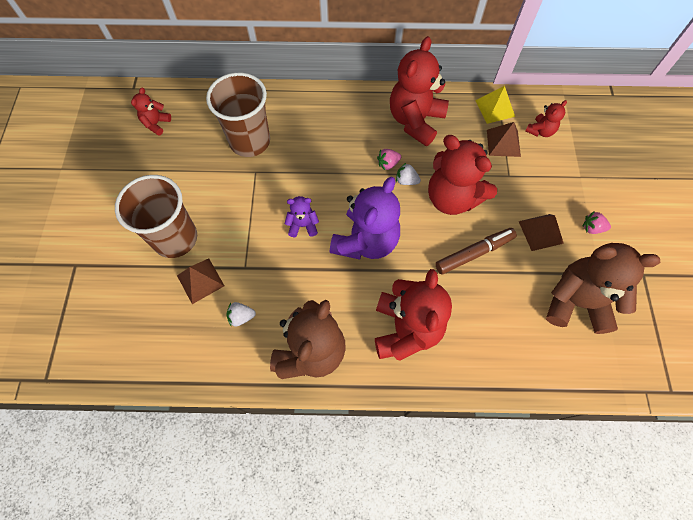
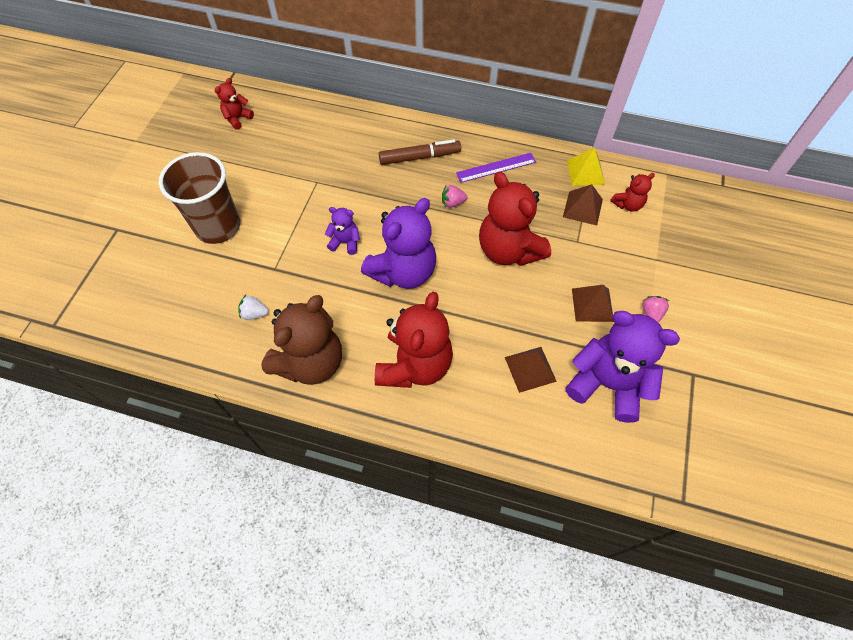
camera: 15 degrees right, 5 degrees down
(200, 280) = (227, 271): brown pyramid -> brown pyramid (530, 369)
(250, 141) = (321, 153): brown cup -> none
(406, 181) = (466, 223): white strawberry -> none
(415, 121) = (496, 167): red teddy bear -> purple ruler
(474, 253) = (512, 309): brown marker -> brown marker (419, 157)
(576, 302) = (607, 384): brown teddy bear -> purple teddy bear
(592, 228) = (651, 314): pink strawberry -> pink strawberry turned 75 degrees clockwise

